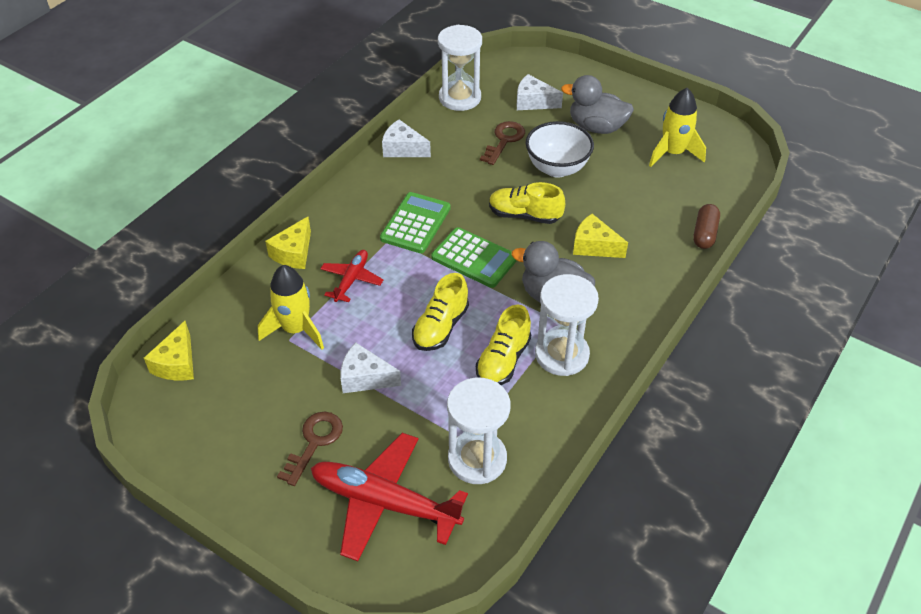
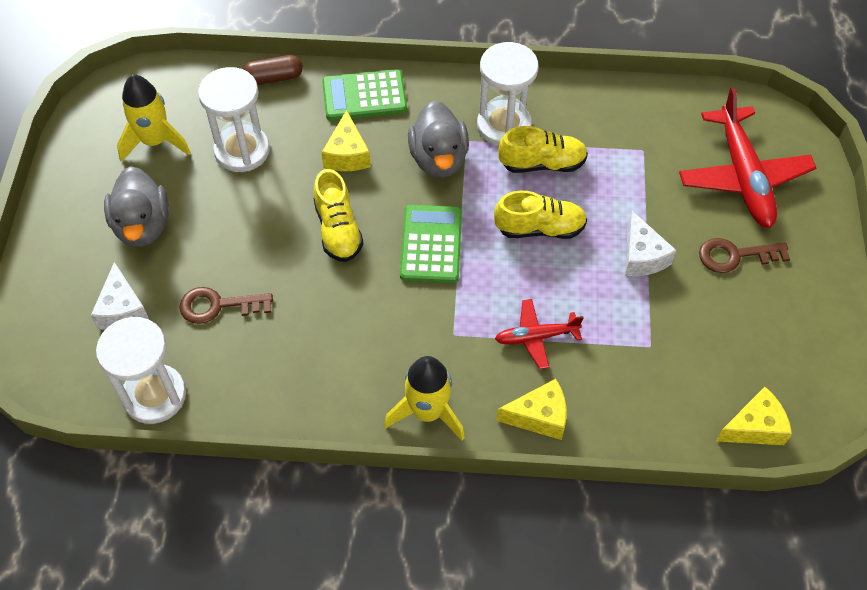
camera: 120 degrees left, 10 degrees up
(295, 329) = (634, 347): yellow rocket -> yellow rocket (427, 412)
(403, 149) = (295, 406): white cheese -> none
(415, 223) = (415, 323): green calculator -> green calculator (364, 96)
(477, 459) = (654, 136): white hourglass -> white hourglass (242, 150)
(557, 168) = (241, 233): white bowl -> none

